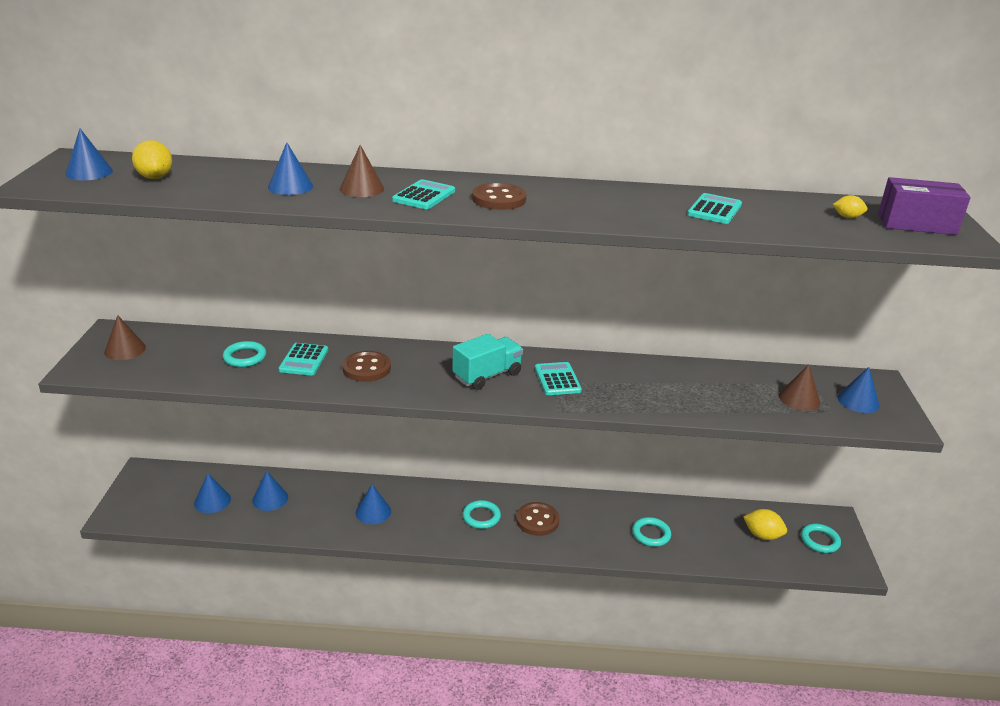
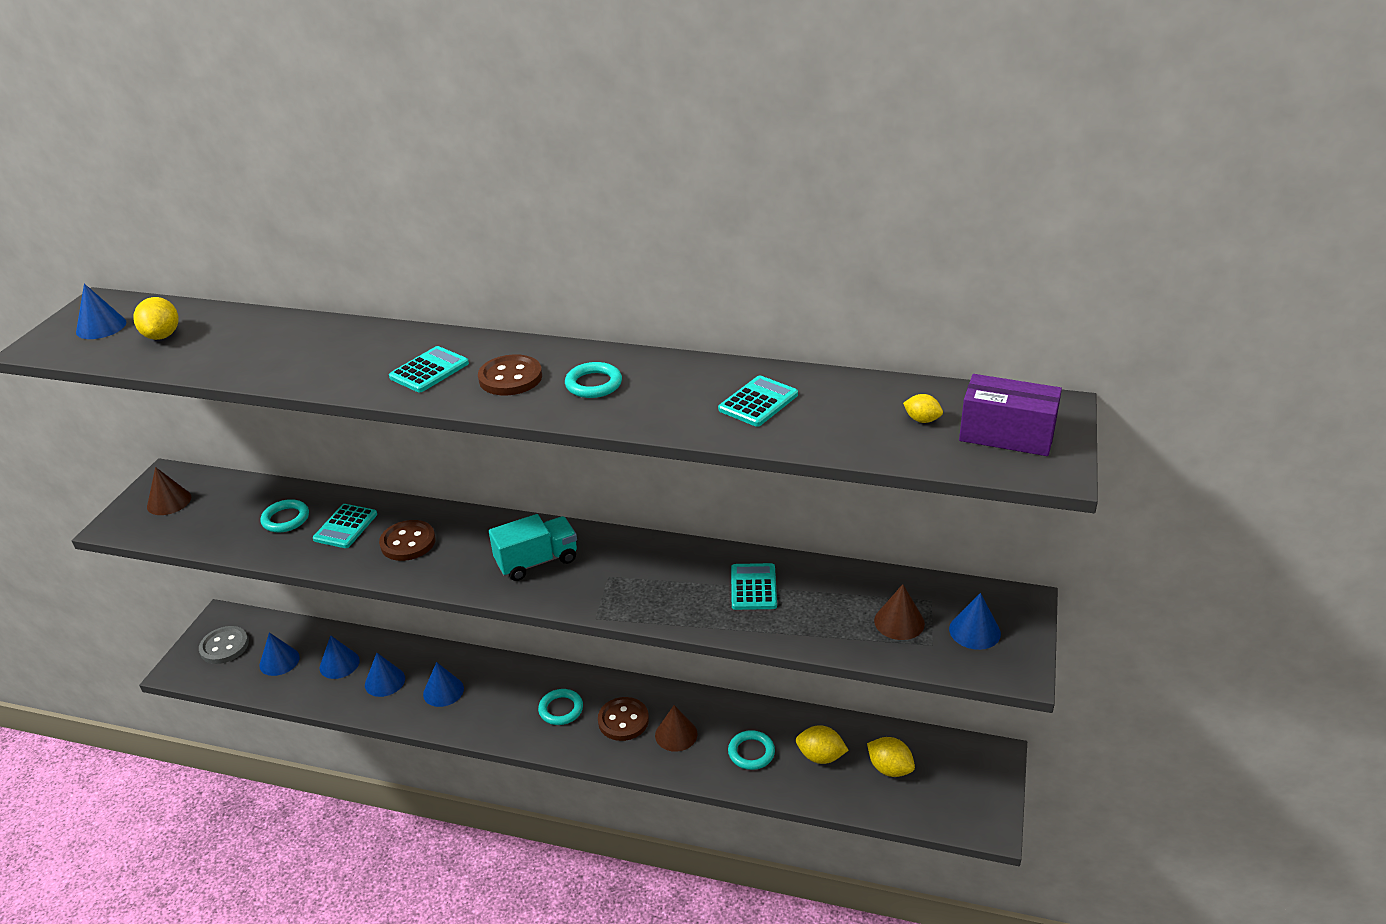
camera: 15 degrees right, 5 degrees up
(155, 493) = (224, 646): none -> grey button
(290, 186) = (293, 352): blue cone -> blue cone (385, 681)
(362, 189) = (367, 357): brown cone -> brown cone (676, 734)
(557, 379) = (615, 572): turquoise calculator -> turquoise calculator (753, 587)
(706, 532) = (820, 756): none -> yellow lemon
(819, 540) = (960, 783): turquoise ring -> turquoise ring (593, 384)

